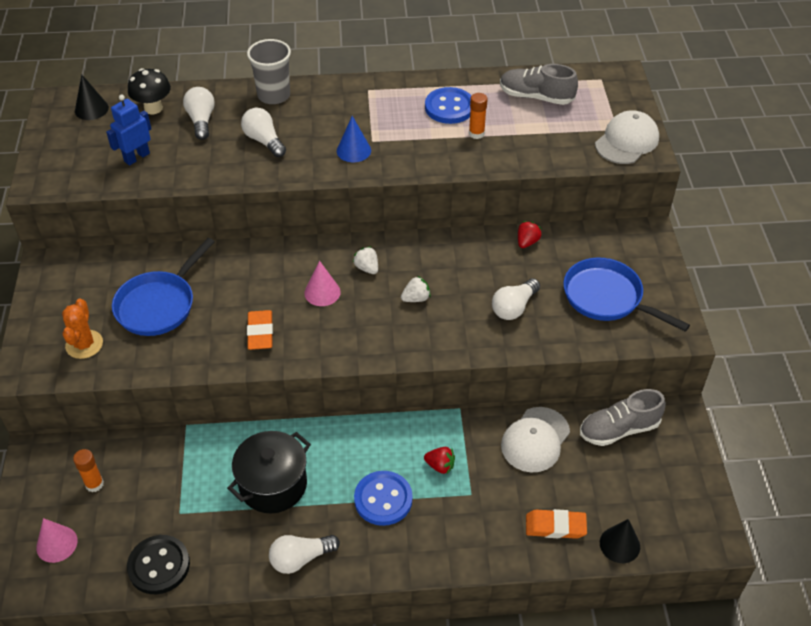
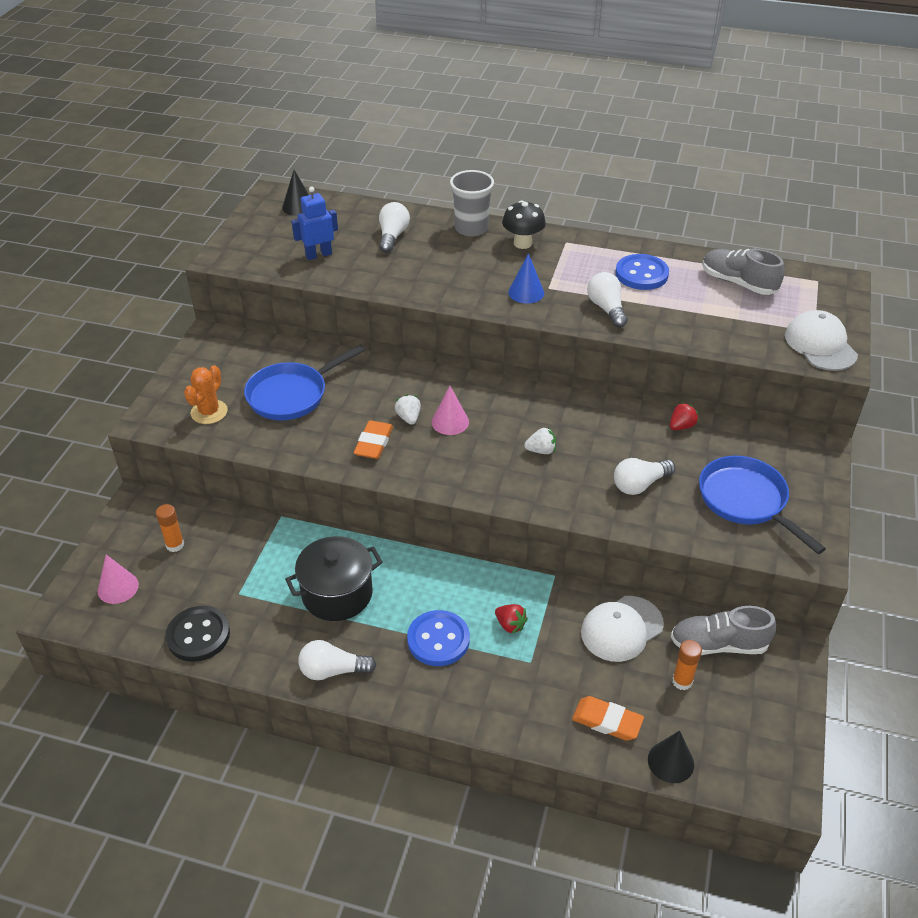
camera: 20 degrees right, 5 degrees down
(153, 108) = (354, 217): black mushroom -> black mushroom (522, 243)
(264, 141) = (443, 265): white light bulb -> white light bulb (606, 308)
(367, 268) = (504, 410): white strawberry -> white strawberry (408, 418)
(476, 133) = (659, 303): orange glue stick -> orange glue stick (682, 681)
(626, 141) = (820, 345): white cap -> white cap turned 75 degrees counterclockwise

